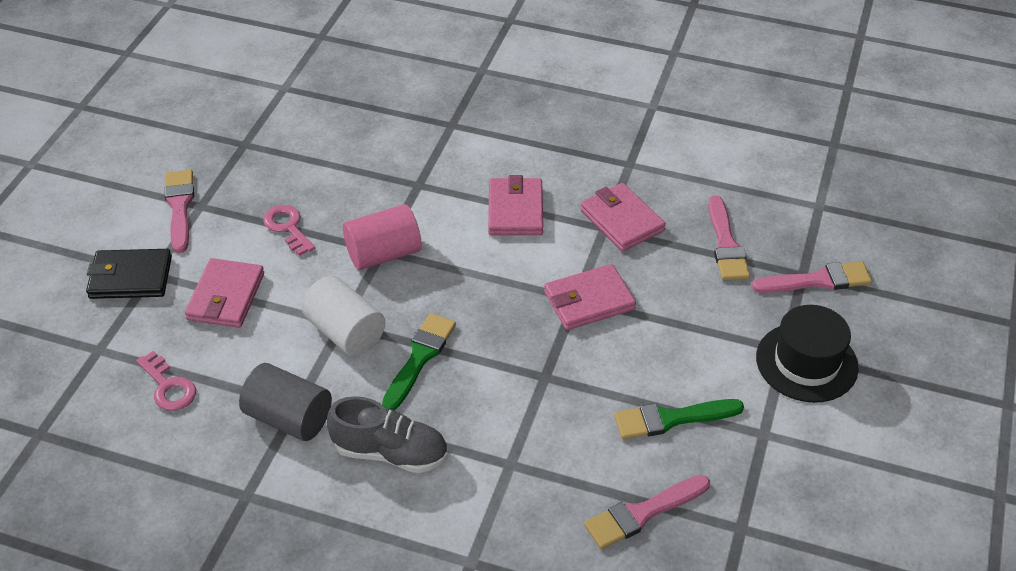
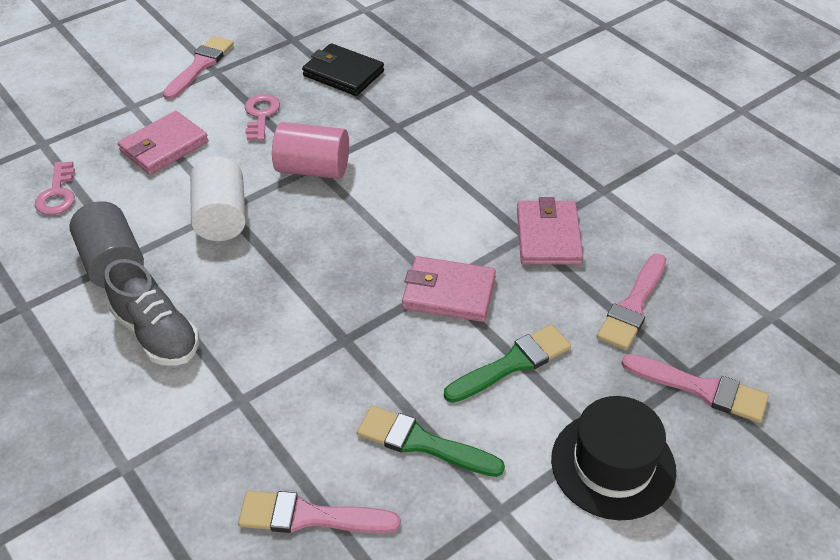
camera: 35 degrees right, 0 degrees up
(130, 277) = (115, 102): black wallet -> black wallet (343, 74)
(419, 358) = (257, 268): green brush -> green brush (512, 363)
(515, 210) = (458, 183): pink wallet -> none

